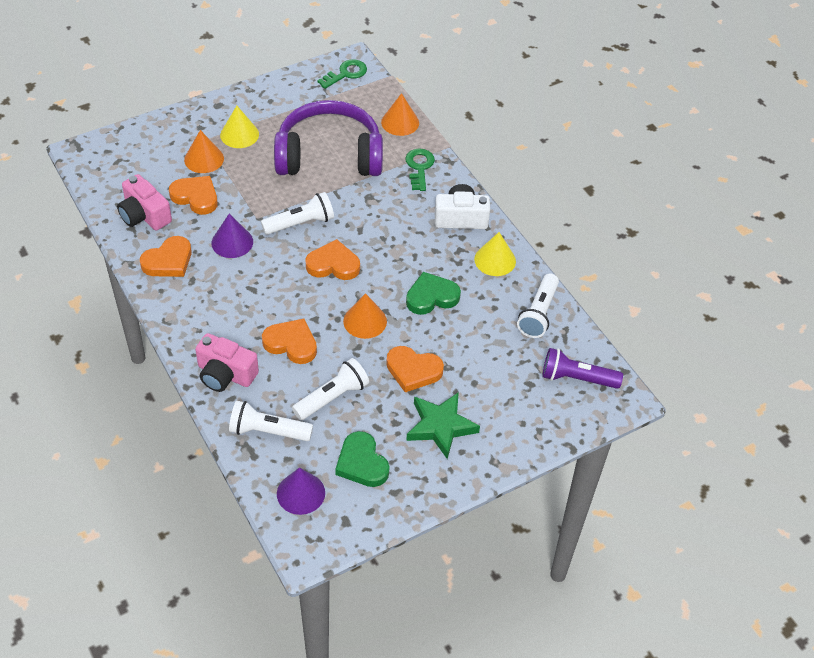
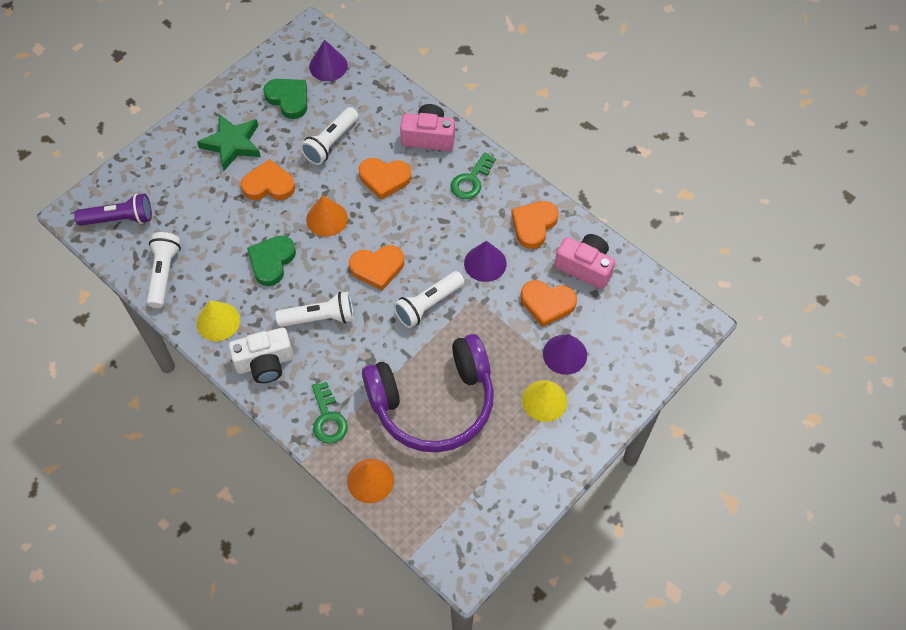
camera: 165 degrees right, 10 degrees up
(204, 159) = (565, 354): orange cone -> purple cone
(268, 431) = (372, 102): white flashlight -> white flashlight (319, 317)
(346, 74) = (463, 542): green key -> green key (471, 180)
(431, 297) = (271, 261): green heart -> green heart turned 150 degrees clockwise

